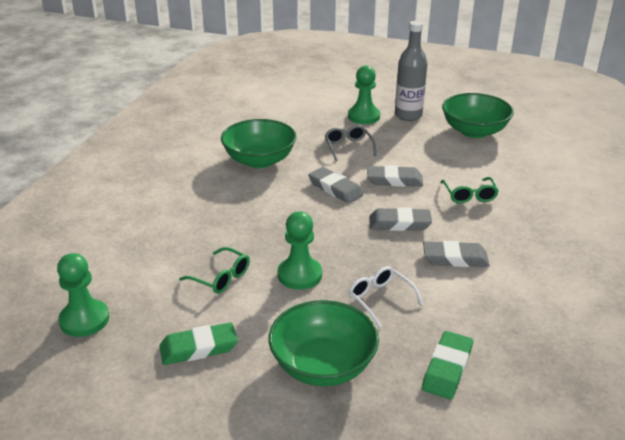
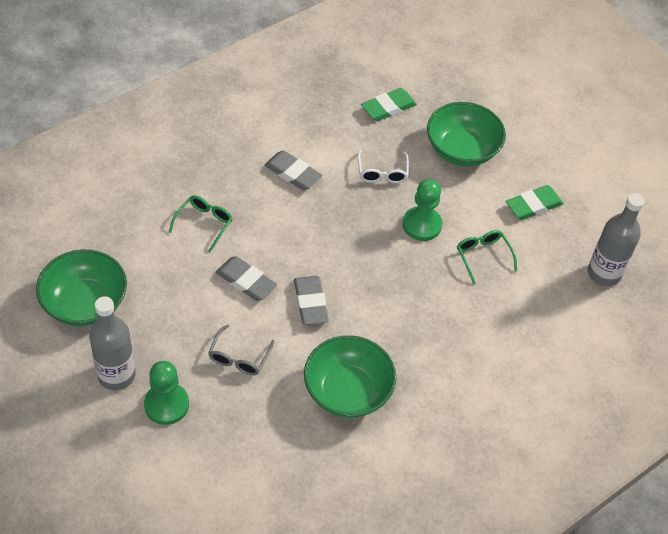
camera: 150 degrees left, 20 degrees up
(84, 320) = (604, 273): green pawn -> grey bottle
(198, 348) = (533, 205): green eraser -> green eraser turned 45 degrees counterclockwise
(399, 223) = (297, 229): grey eraser -> none

